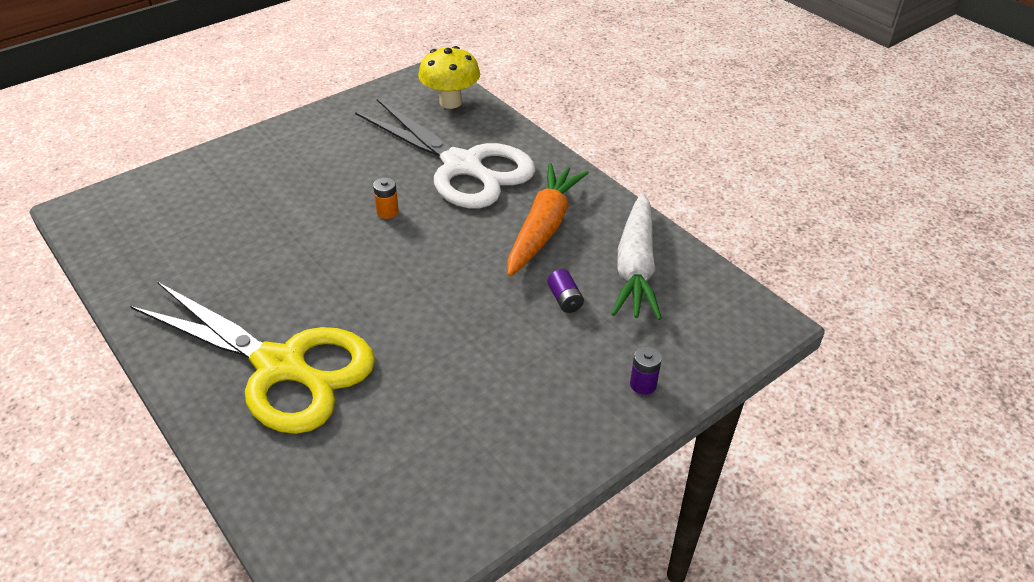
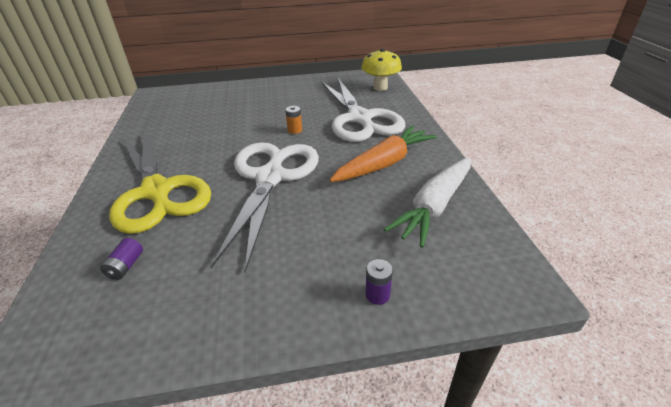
camera: 30 degrees right, 5 degrees down
(418, 294) = (270, 177): none -> white scissors
(565, 299) = (363, 211): purple battery -> purple battery (126, 266)

